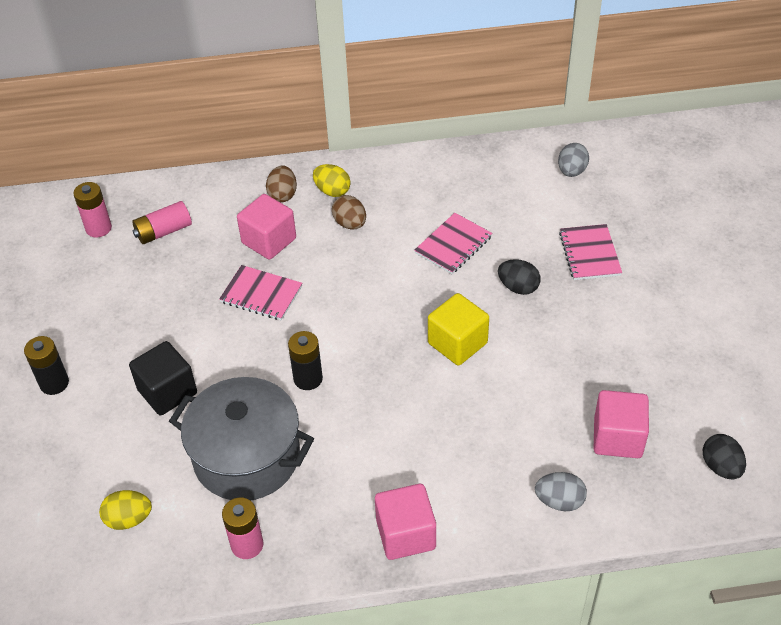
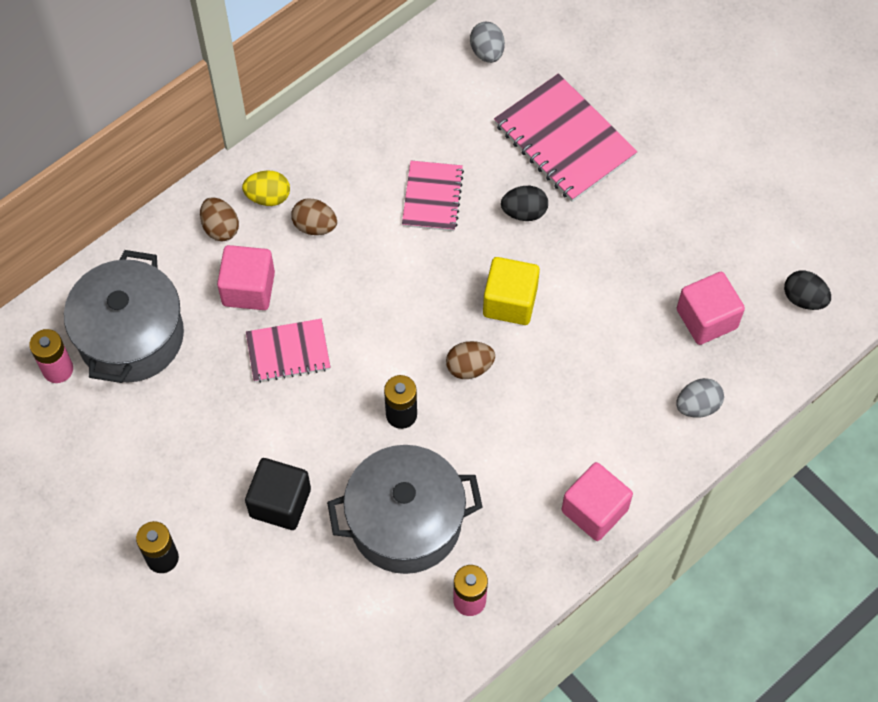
camera: 35 degrees left, 15 degrees up
(129, 519) = (347, 641): yellow egg -> none
(164, 231) = (131, 336): pink battery -> grey pot
(388, 373) = (469, 367): none -> brown egg
(590, 254) = (564, 140): pink notebook -> pink notebook, size x1.65

